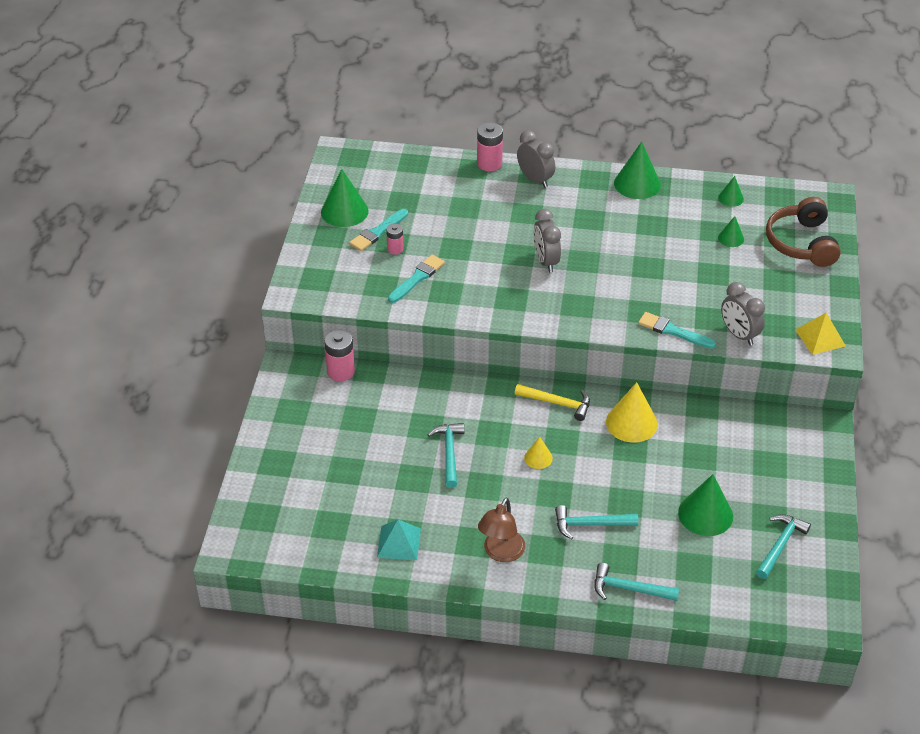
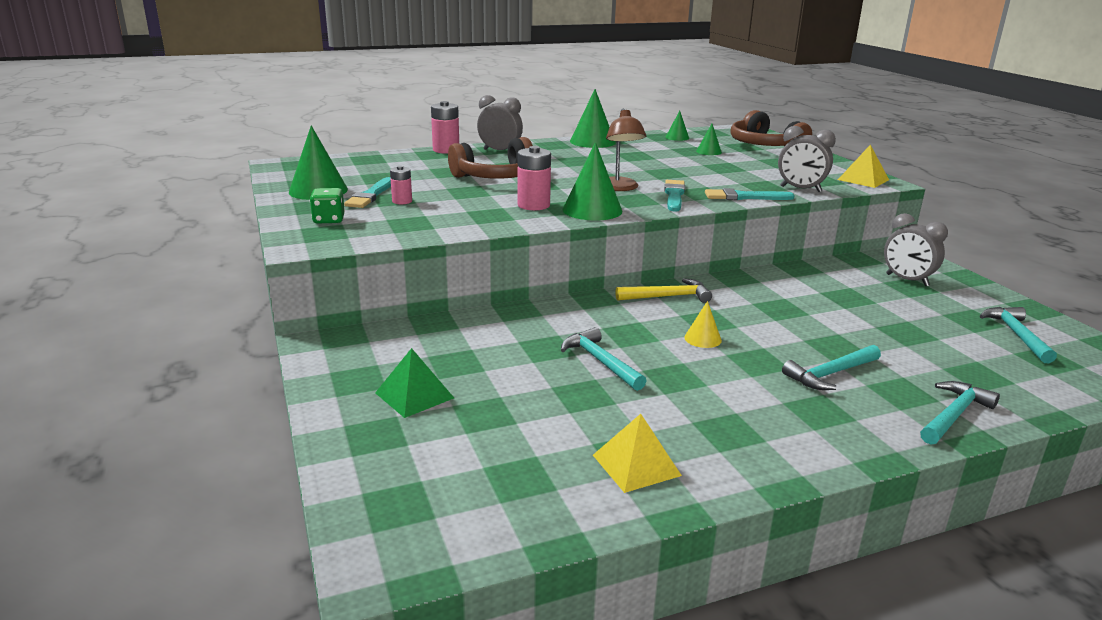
camera: 30 degrees left, 20 degrees down
(316, 439) = (414, 395): none -> green pyramid
(328, 261) = (329, 220): none -> green dice
(340, 371) = (395, 331): pink battery -> pink battery (533, 205)
(398, 542) = (636, 465): turquoise pyramid -> yellow pyramid
(417, 278) = (448, 212): turquoise brush -> turquoise brush (674, 195)
(496, 230) = (497, 177): none -> brown headphones
(501, 553) = (774, 431): brown lamp -> brown lamp (619, 188)
(545, 261) = (569, 184): grey clock -> grey clock (907, 280)
(629, 589) = (953, 415): turquoise hammer -> turquoise hammer turned 150 degrees clockwise
(631, 423) = (755, 292): yellow cone -> none
(705, 514) = (920, 333): green cone -> green cone (592, 210)

